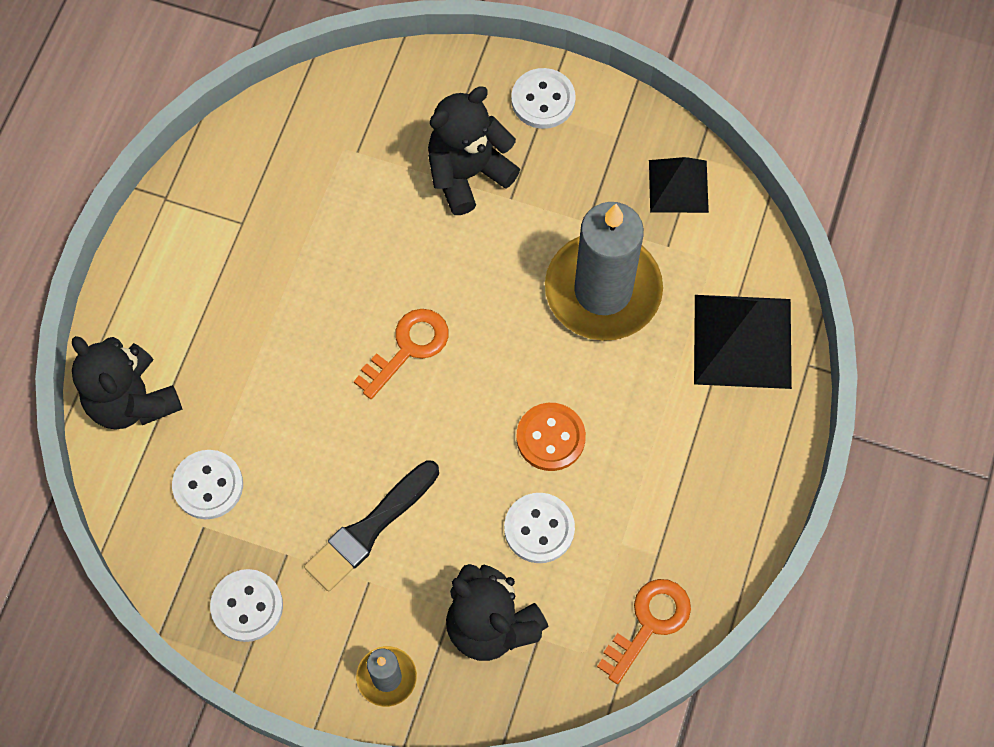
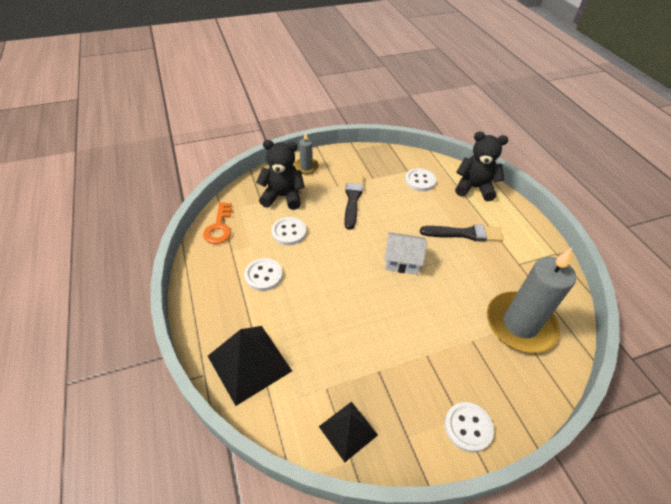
camera: 140 degrees right, 20 degrees down
(247, 606) = (370, 160): white button -> white button (263, 275)
(260, 325) = (464, 234): none -> black brush
(408, 348) = (402, 261): orange key -> white house
(468, 173) = (459, 353): black teddy bear -> none
(550, 438) = (311, 264): orange button -> none
(603, 290) = (341, 340): grey candle -> grey candle (520, 324)

